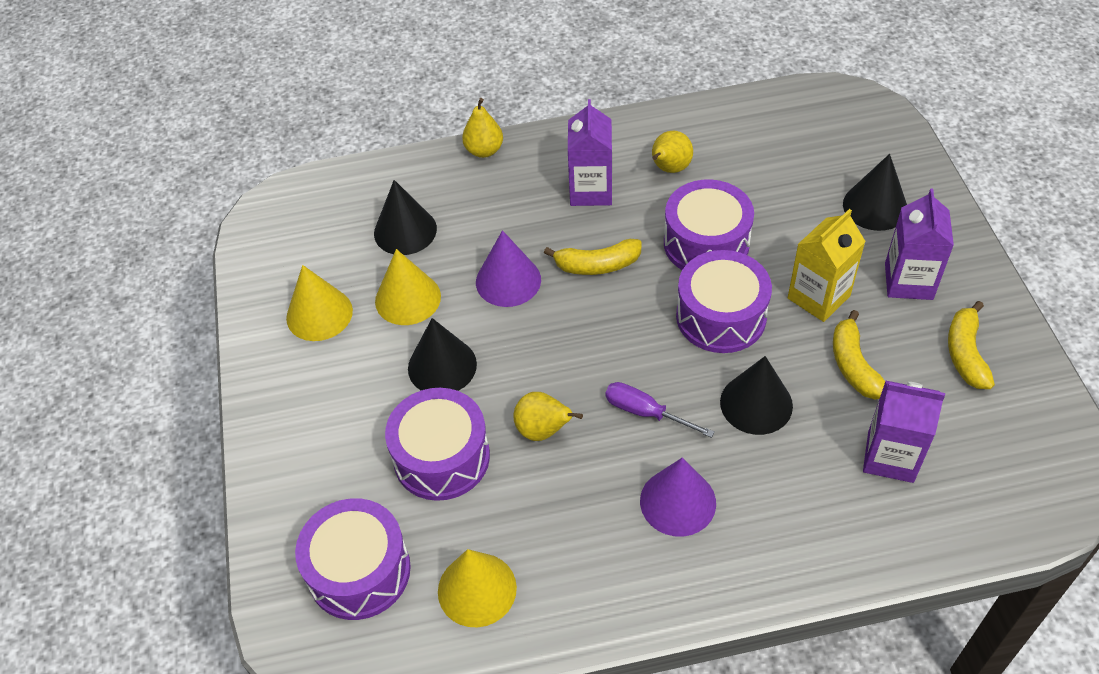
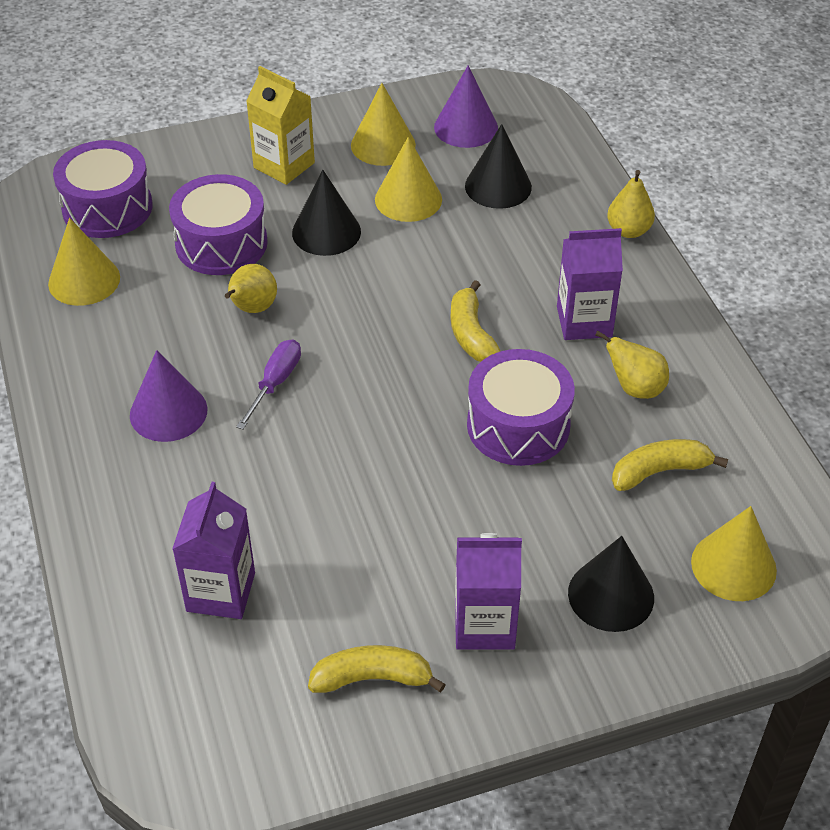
camera: 80 degrees right, 5 degrees down
(508, 280) = (440, 267): purple cone -> purple cone (466, 127)
(721, 316) = (409, 441): purple drum -> none
(756, 403) = (289, 473): black cone -> none
(818, 297) = (447, 531): yellow carton -> yellow carton (284, 165)
(844, 138) = (733, 566): none -> yellow cone
(853, 365) = (347, 562): yellow banana -> yellow banana (659, 471)

